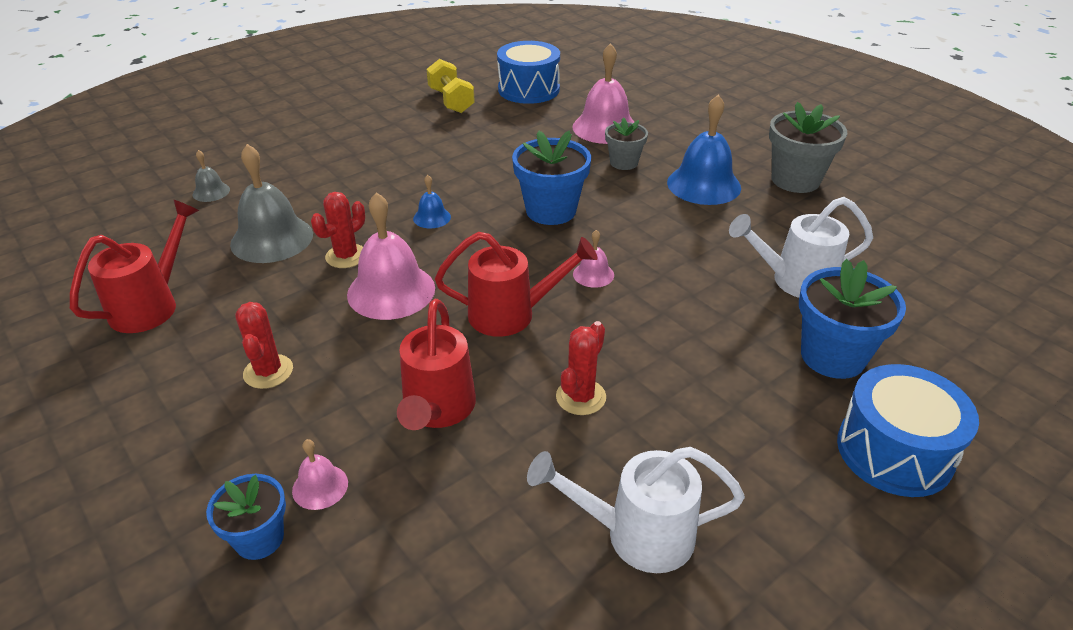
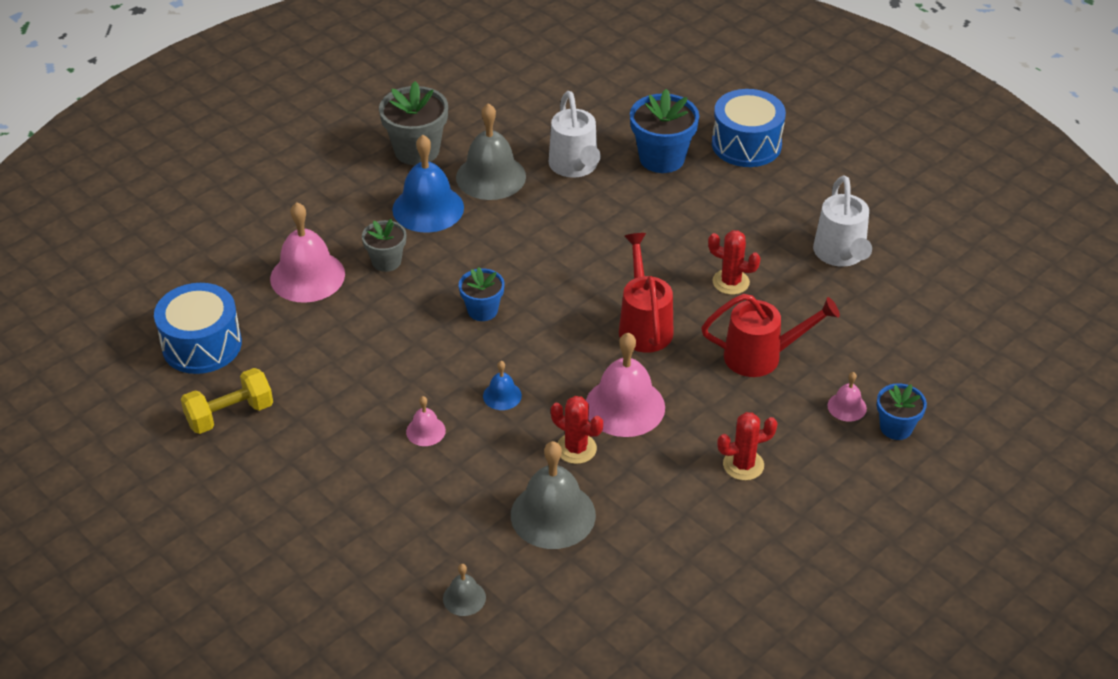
camera: 95 degrees left, 5 degrees up
(151, 305) = (674, 577): red watering can -> none
(551, 211) = (482, 310): blue flower pot -> blue flower pot, size x0.61
(593, 274) = (582, 279): pink bell -> pink bell (425, 431)
(762, 222) = (491, 176): none -> grey bell

